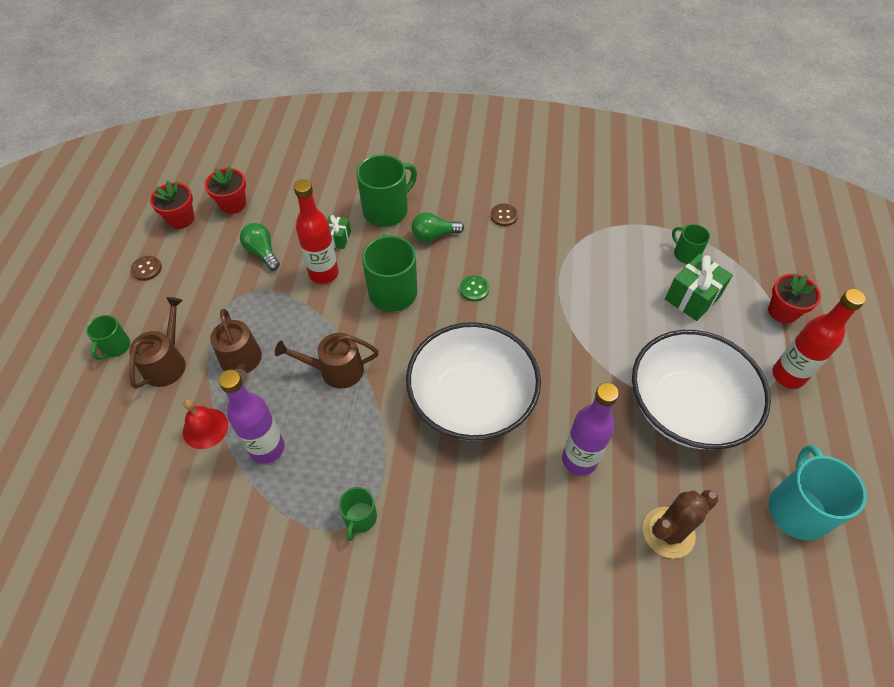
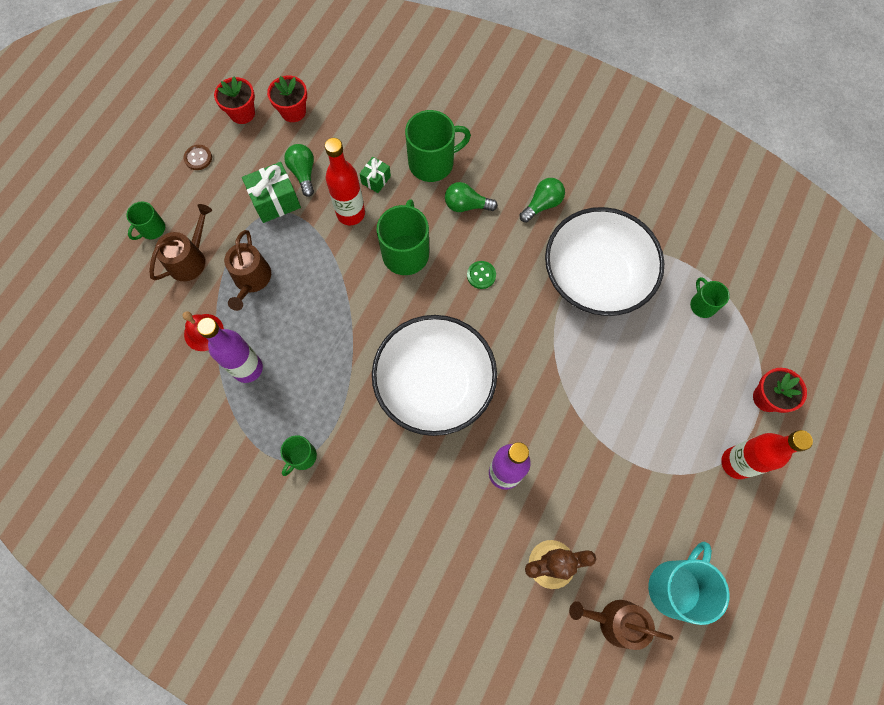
camera: 20 degrees right, 15 degrees up
(336, 370) = (328, 315): brown watering can -> brown watering can (615, 621)
(504, 216) = (542, 204): brown button -> green light bulb
(686, 407) = (623, 460): white bowl -> white bowl (595, 276)
(692, 298) = (685, 353): green gift -> green gift (275, 201)

